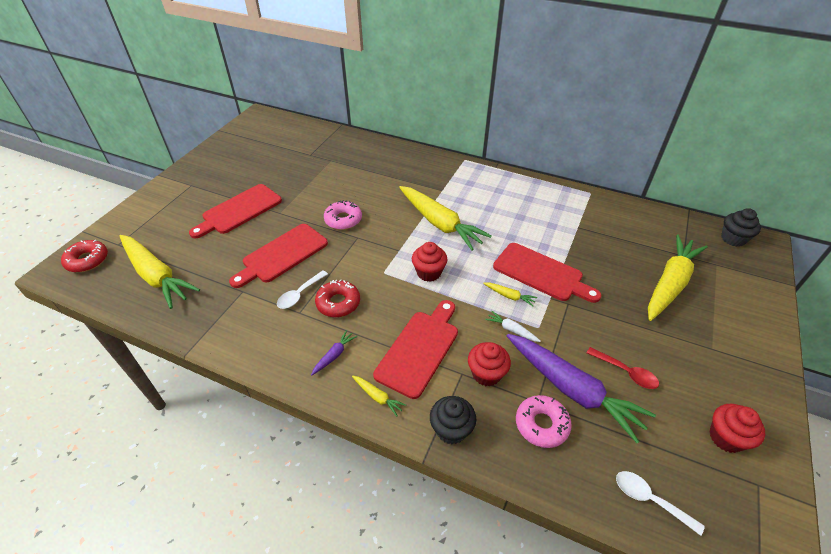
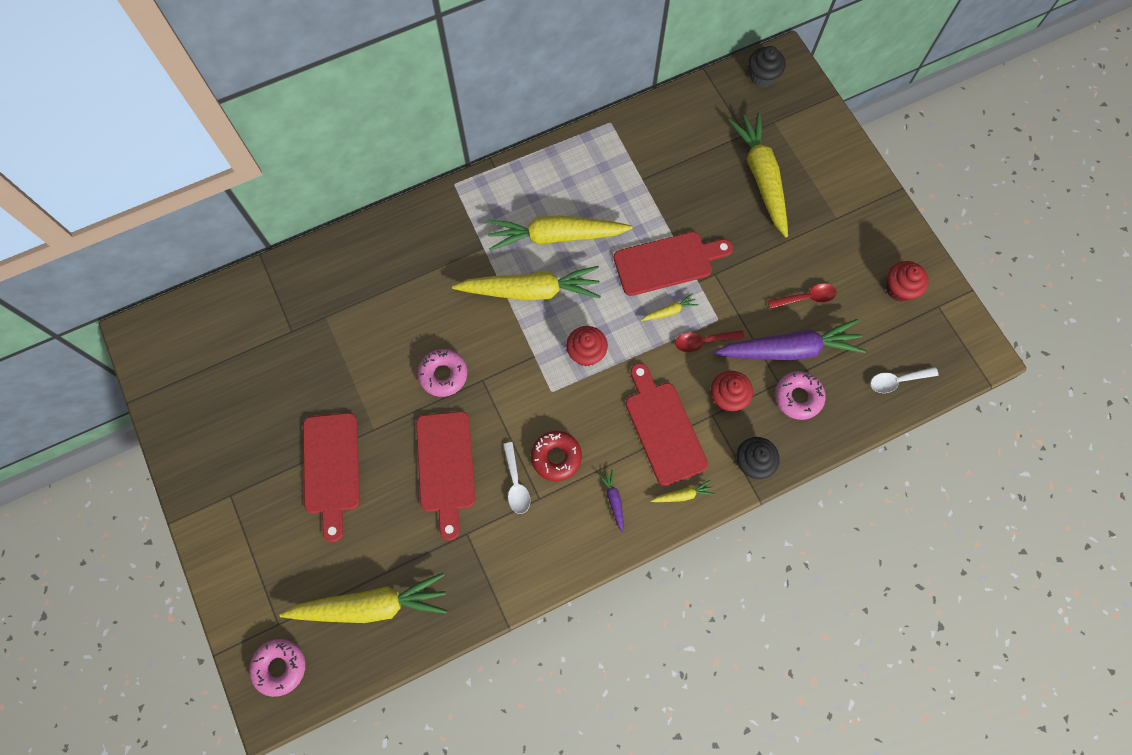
camera: 50 degrees left, 25 degrees up
(87, 260) = (280, 667): red donut -> pink donut
(488, 213) = (556, 236): none -> yellow carrot
(511, 330) = (703, 341): white carrot -> red spoon

